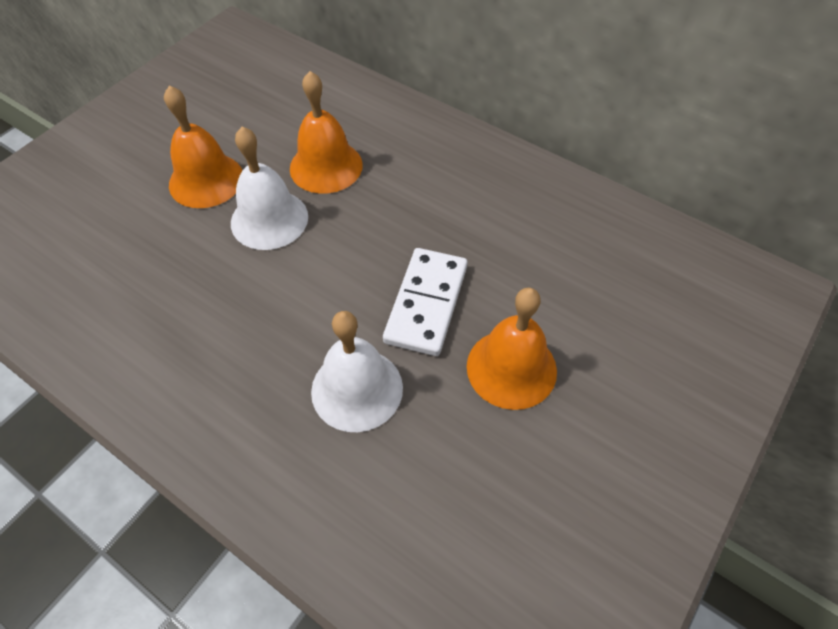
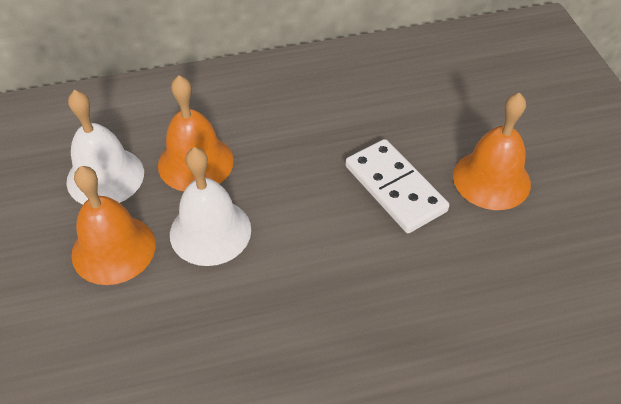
camera: 50 degrees left, 5 degrees down
(357, 389) = (433, 275): white bell -> white bell (105, 176)

